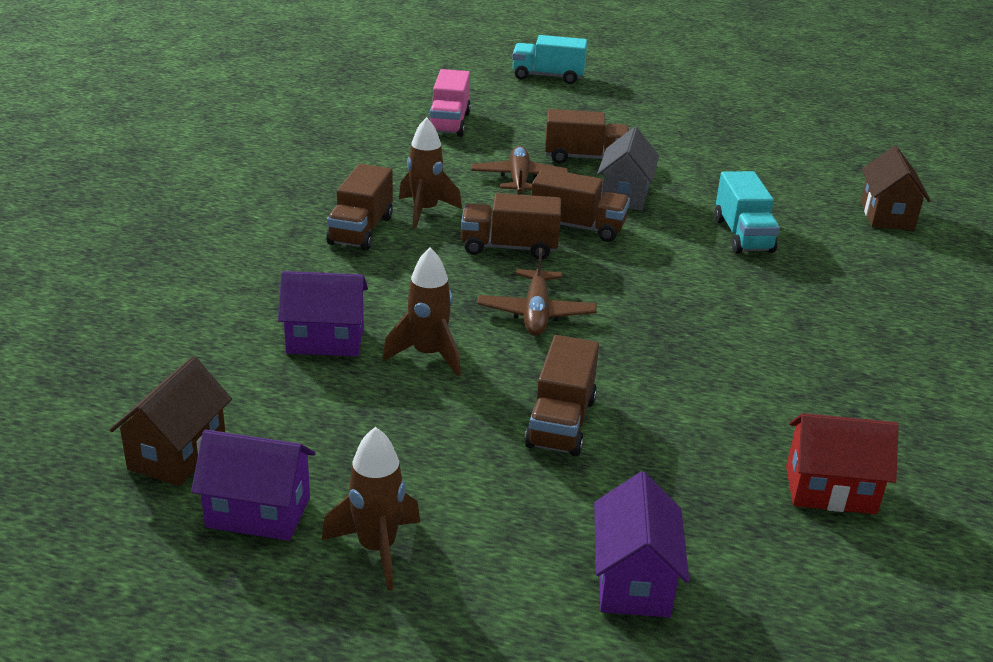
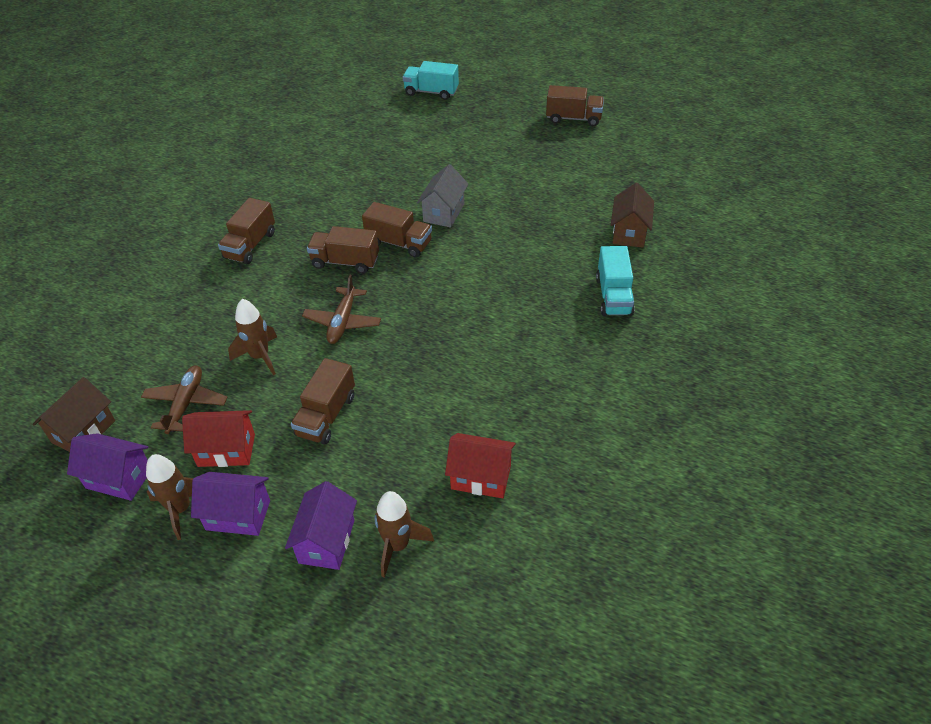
camera: 10 degrees right, 15 degrees up
(325, 340) = (198, 342): purple house -> purple house (238, 515)
(422, 469) = (226, 450): none -> red house
(425, 211) = (299, 228): brown rocket -> brown rocket (397, 545)
(449, 123) = (343, 142): pink truck -> none
(519, 180) = (374, 197): brown plane -> brown plane (186, 404)
(585, 158) = (429, 176): brown truck -> brown truck (573, 118)
(742, 235) = (514, 252): turquoise truck -> turquoise truck (613, 296)

